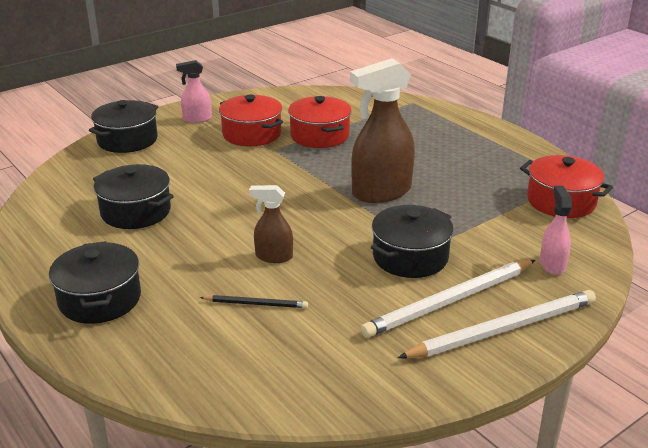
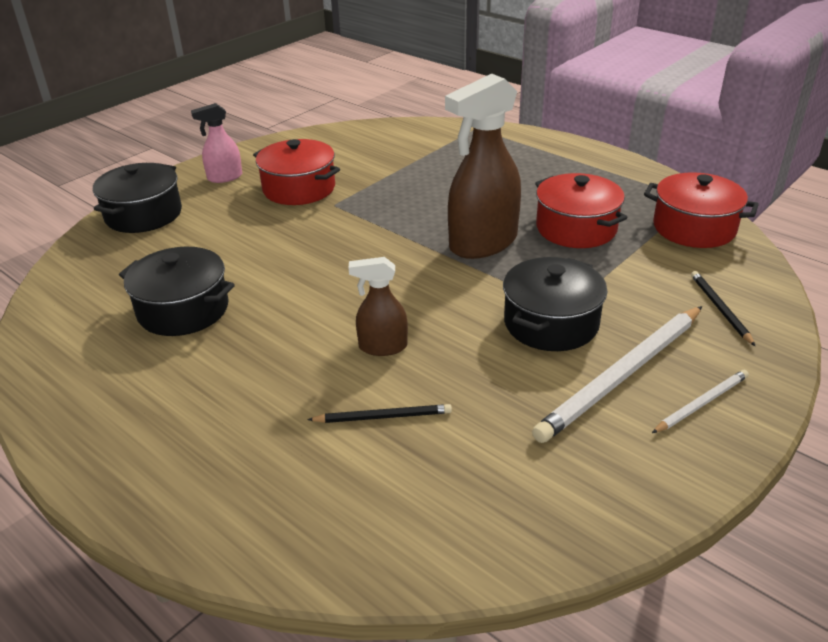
camera: 10 degrees left, 5 degrees up
(100, 299) = (171, 443): black pot -> none
(319, 135) = (382, 181): red pot -> red pot (576, 228)
(503, 329) = (702, 403): white pencil -> white pencil, size x0.49
(552, 264) = (720, 309): pink spray bottle -> black pencil

